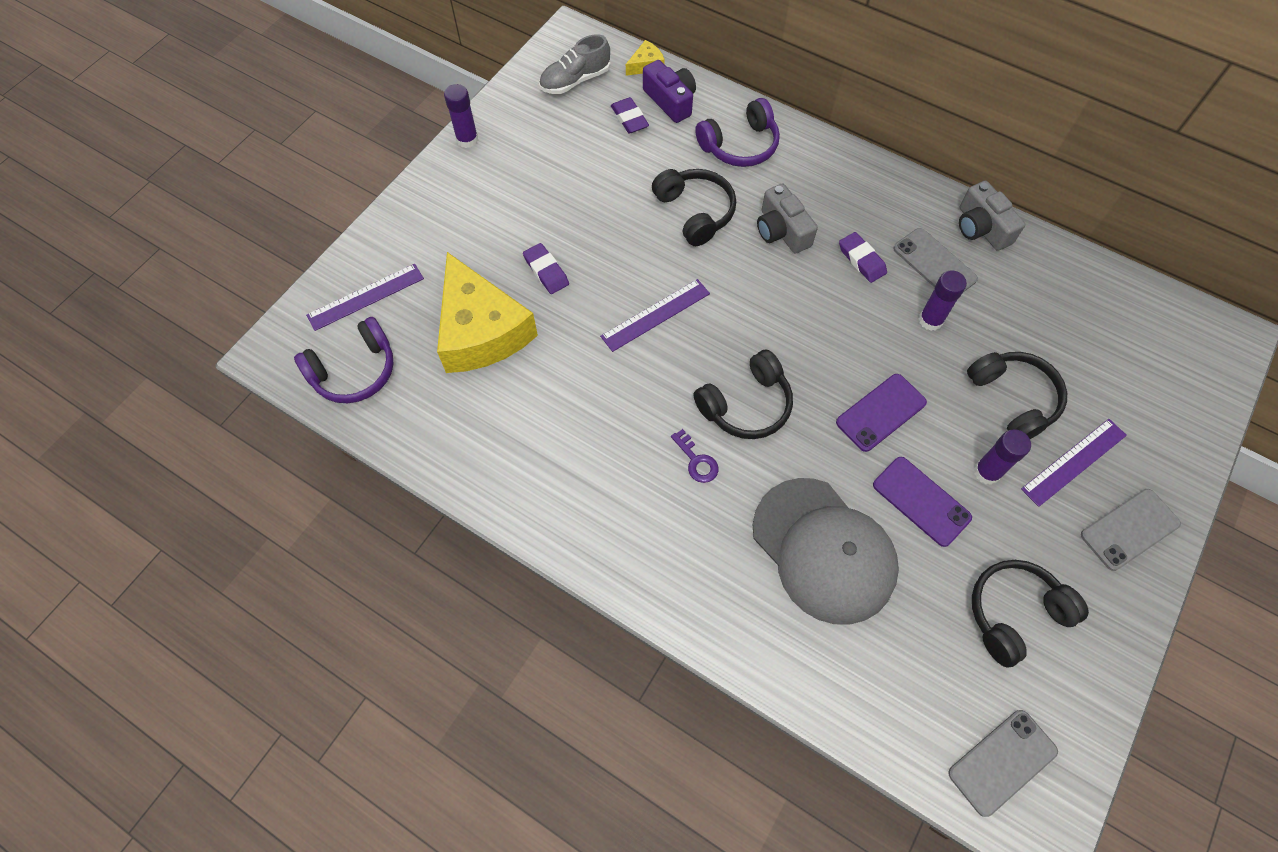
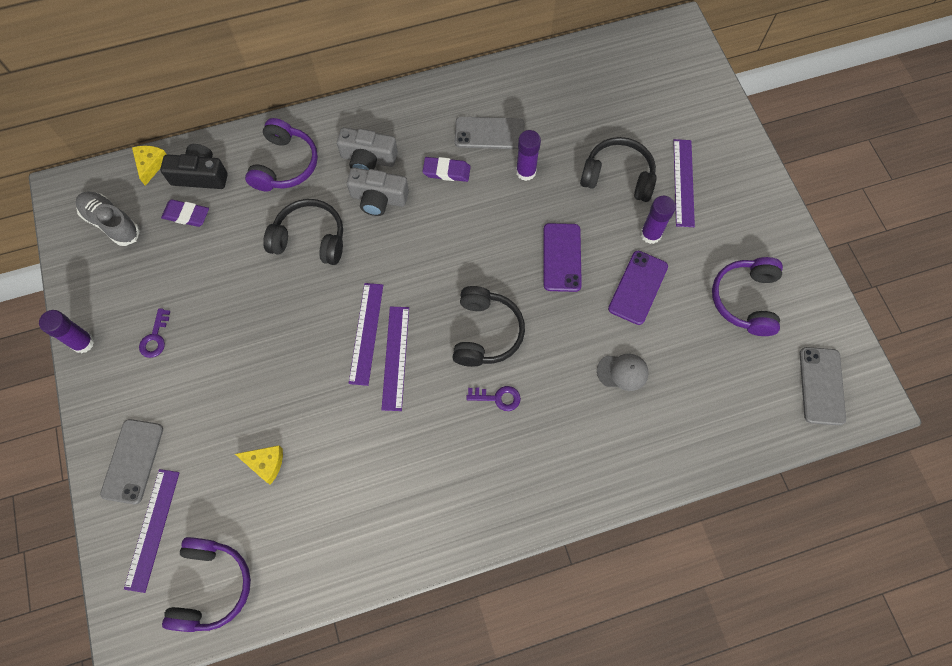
camera: 50 degrees left, 5 degrees up
(481, 330) = (265, 463): yellow cheese -> yellow cheese, size x0.40
(513, 179) = (155, 337): none -> purple key
(546, 271) = (260, 378): purple eraser -> none
(575, 80) = (112, 223): grey shoe -> grey shoe turned 120 degrees clockwise
(655, 353) = (395, 357): none -> purple ruler
(670, 101) = (200, 175): purple camera -> black camera
(823, 550) = (622, 372): grey cap -> grey cap, size x0.40
(921, 501) = (638, 287): purple phone -> purple phone turned 60 degrees counterclockwise
(981, 228) = (489, 84): grey camera -> grey camera (368, 159)
(1014, 614) = (745, 300): black headphones -> purple headphones
(1129, 529) = (745, 193): grey phone -> grey phone (133, 461)

